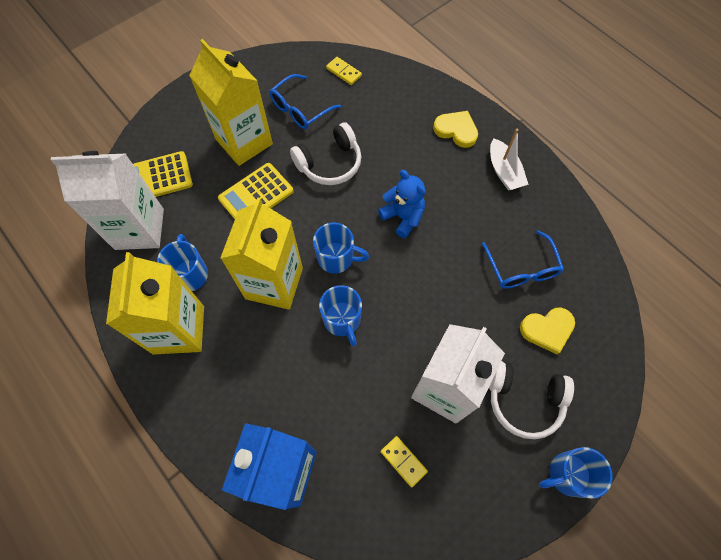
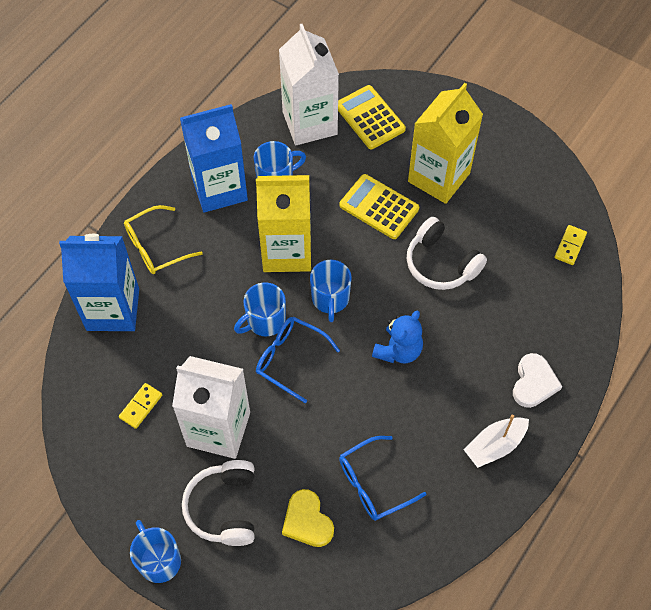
camera: 75 degrees right, 5 degrees down
(179, 329) = (219, 188): yellow carton -> blue carton
(224, 408) = (156, 247): none -> yellow glasses
(300, 109) = (501, 217): blue glasses -> blue glasses (290, 359)
(456, 130) = (534, 383): yellow heart -> white heart

